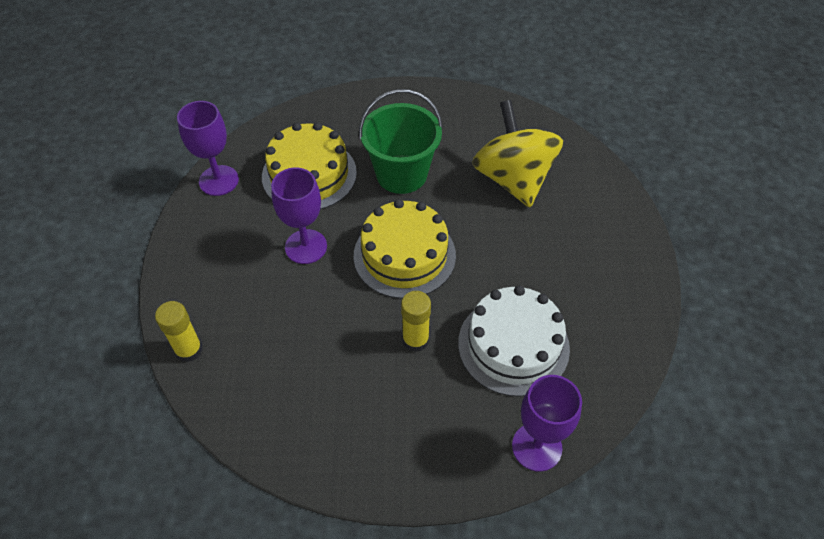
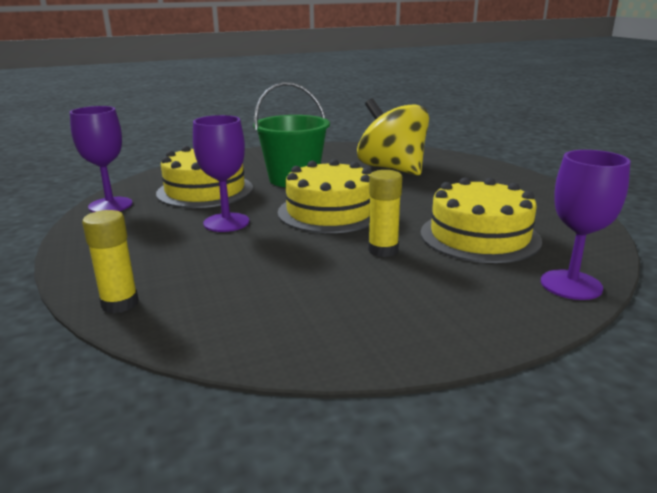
camera: 20 degrees left, 30 degrees down
(513, 345) = (479, 236): white cake -> yellow cake

